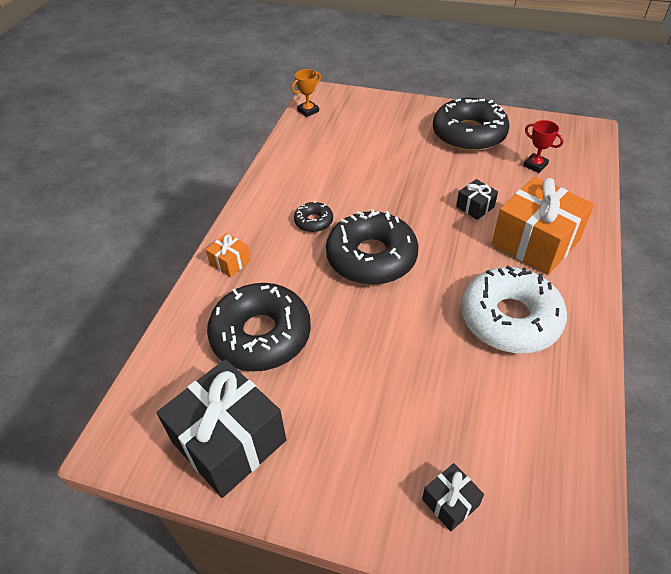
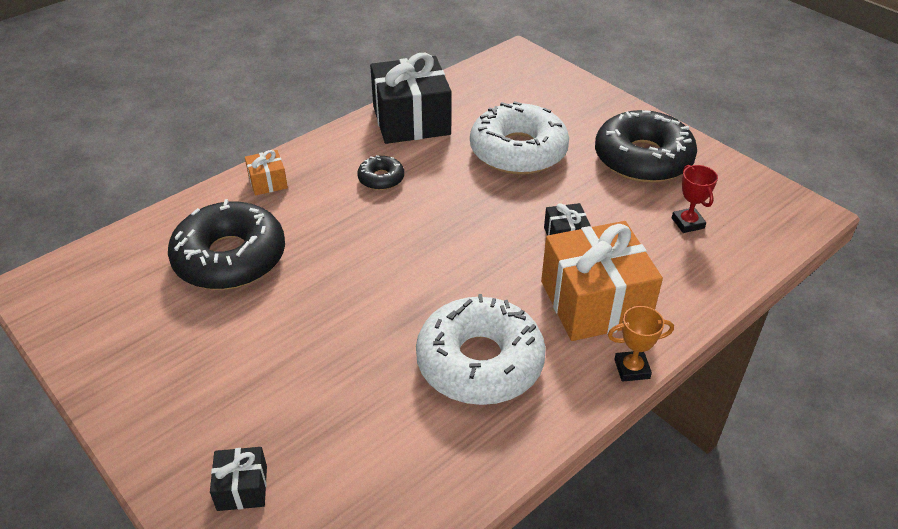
camera: 30 degrees right, 5 degrees down
(229, 441) = (117, 331): black gift -> black gift (411, 120)
(308, 111) = (488, 68): orange trophy -> orange trophy (632, 369)
(371, 257) = (401, 237): black donut -> none
(387, 161) = (518, 151): none -> white donut

